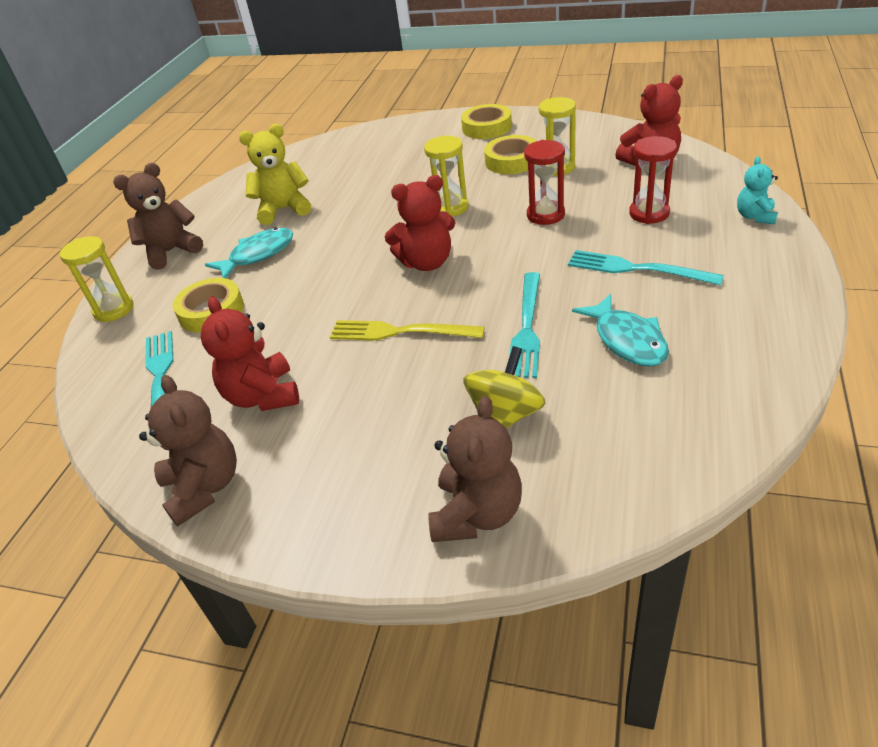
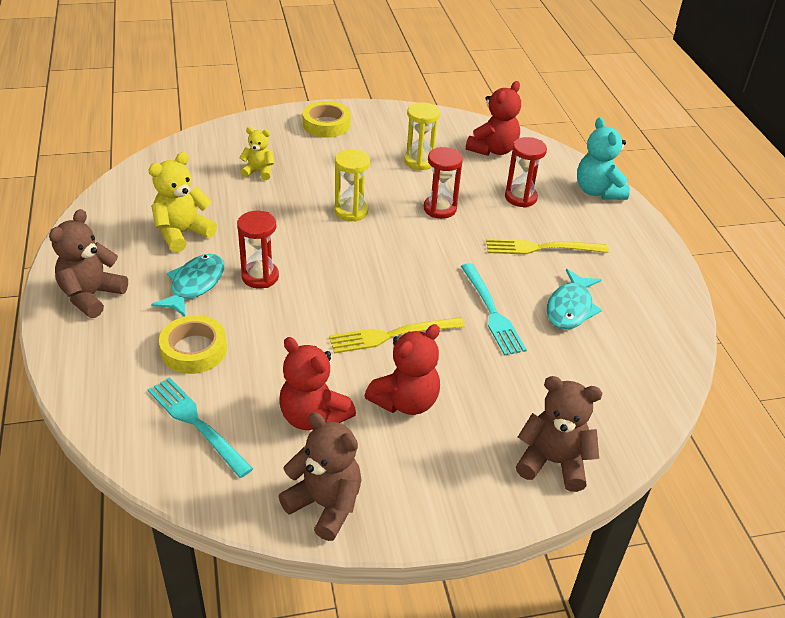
camera: 35 degrees left, 0 degrees up
(114, 309) = (80, 368): yellow hourglass -> none
(319, 256) = (260, 276): none -> red hourglass
(391, 164) = (259, 171): none -> yellow teddy bear
(427, 262) = (368, 268): red teddy bear -> red teddy bear (405, 401)
(477, 514) = (553, 462): brown teddy bear -> brown teddy bear turned 60 degrees counterclockwise
(505, 415) = (523, 385): yellow spinning top -> none
(512, 161) = (374, 158): yellow tape -> none
(627, 340) = (570, 308): turquoise fish -> turquoise fish turned 75 degrees clockwise
(635, 269) = (540, 248): turquoise fork -> yellow fork
(755, 216) = (598, 191): turquoise teddy bear -> turquoise teddy bear, size x1.64

